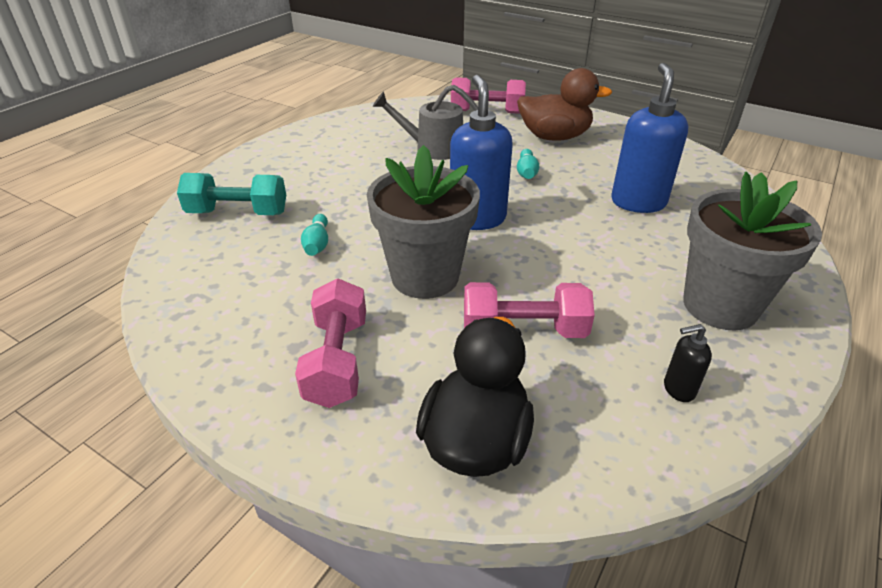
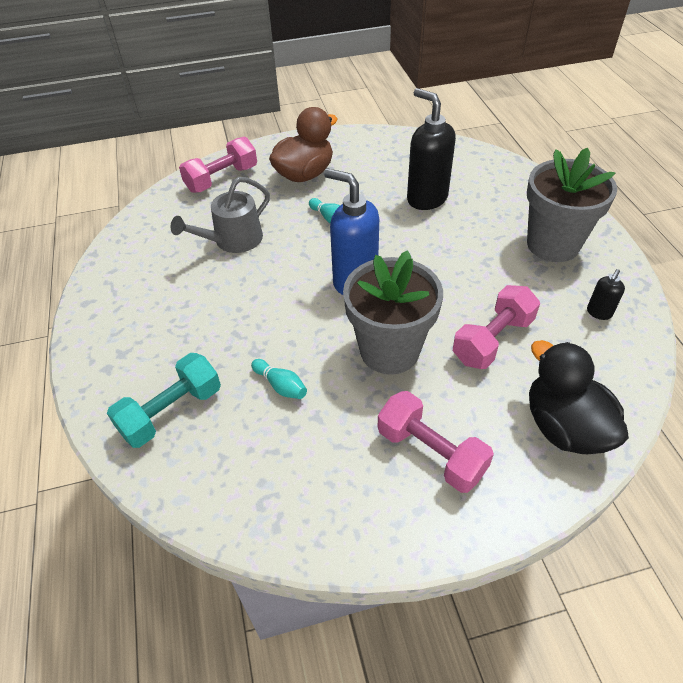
camera: 45 degrees left, 10 degrees up
(638, 202) = (426, 198): blue soap dispenser -> black soap dispenser

